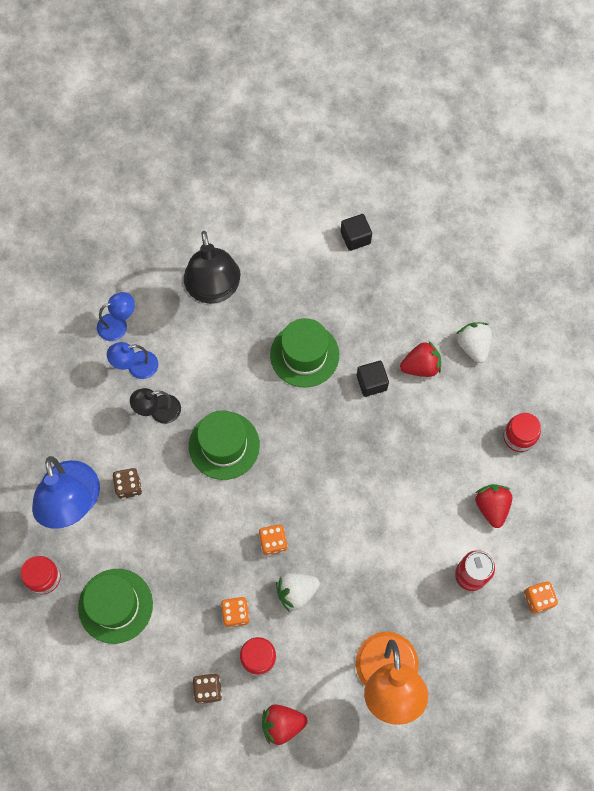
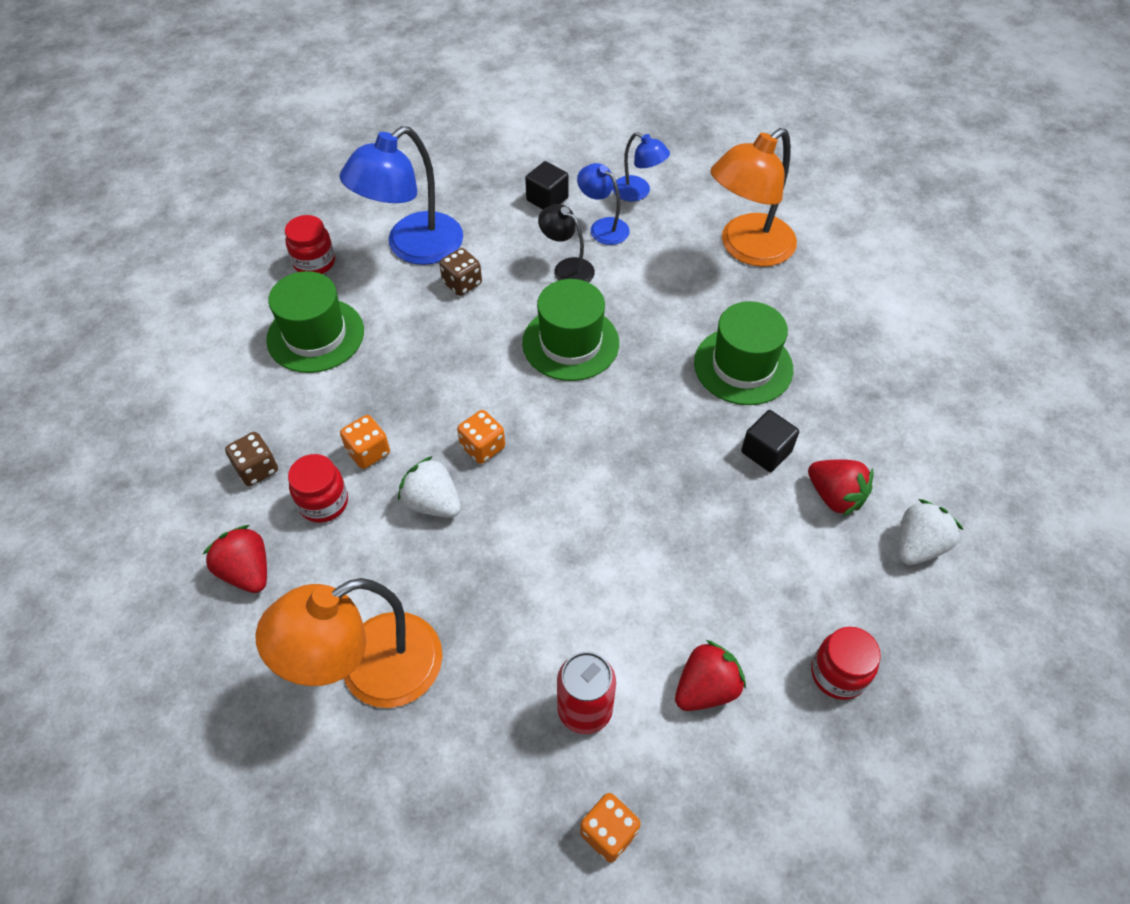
camera: 60 degrees right, 15 degrees down
(214, 290) = (747, 249): black lamp -> orange lamp
(355, 238) = (935, 345): black cube -> black cube (547, 199)

